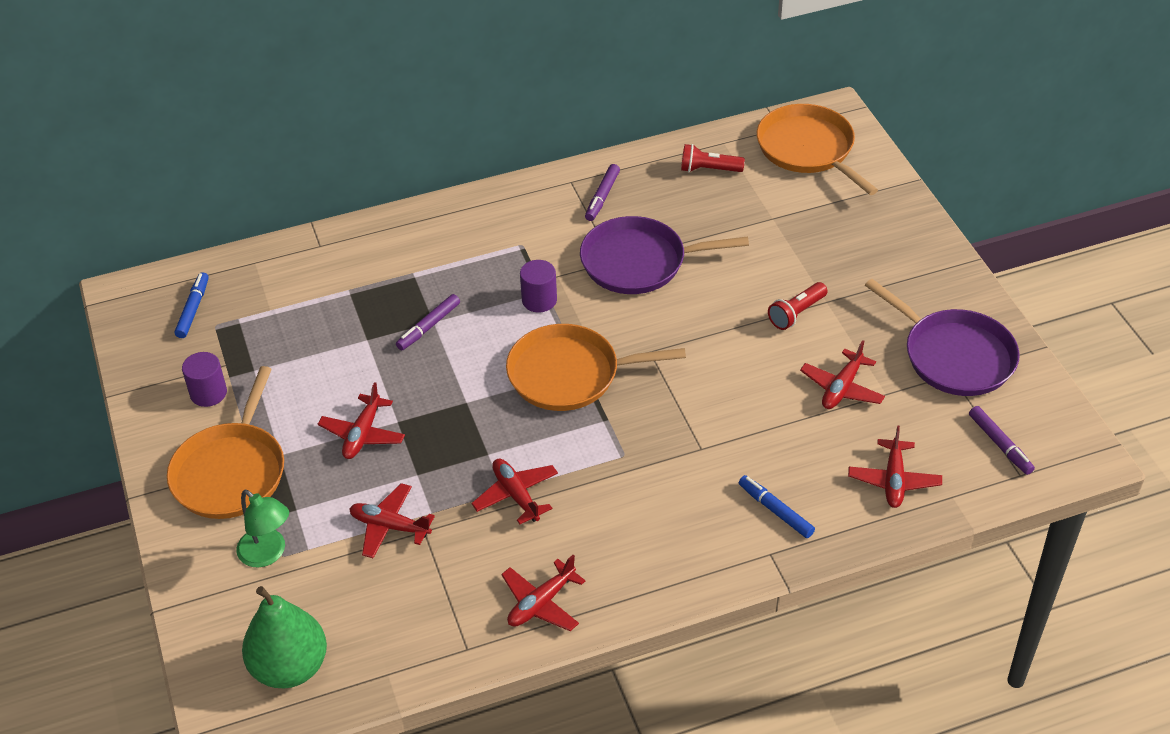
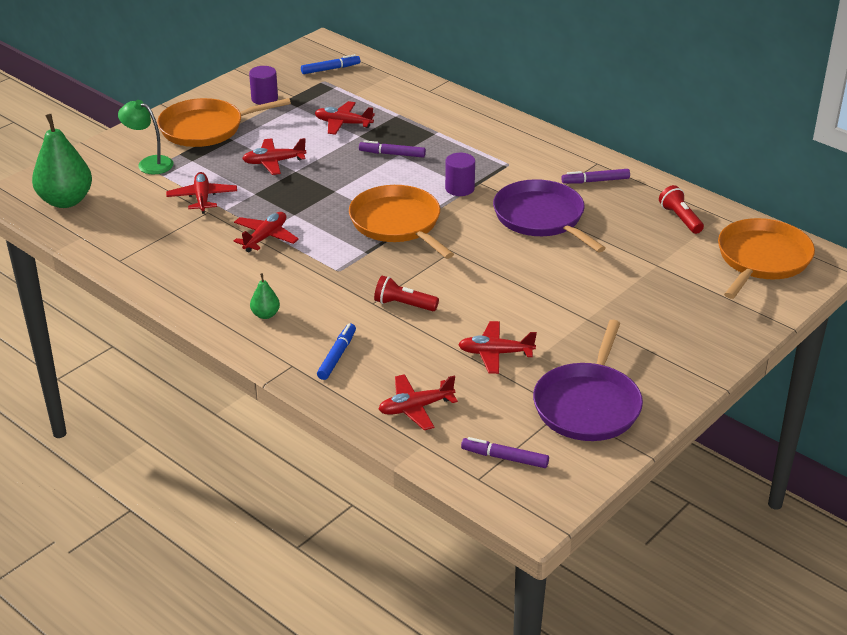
camera: 60 degrees right, 10 degrees down
(268, 554) = (149, 163): green lamp -> green lamp turned 105 degrees clockwise
(541, 603) = (177, 277): red plane -> red plane (343, 124)
(666, 545) = (265, 314): none -> green pear
(796, 313) = (558, 307): red flashlight -> red flashlight (404, 305)
(1000, 444) = (504, 458): purple marker -> purple marker turned 75 degrees clockwise

